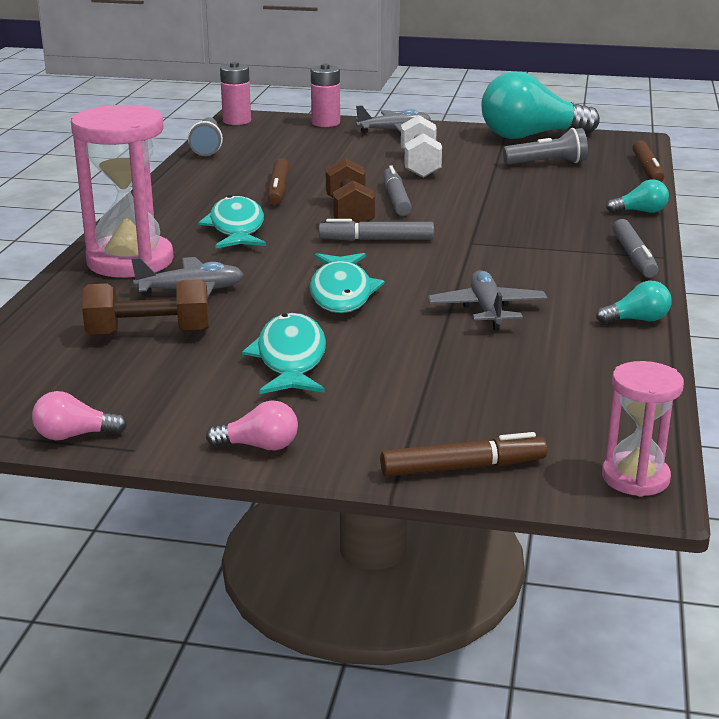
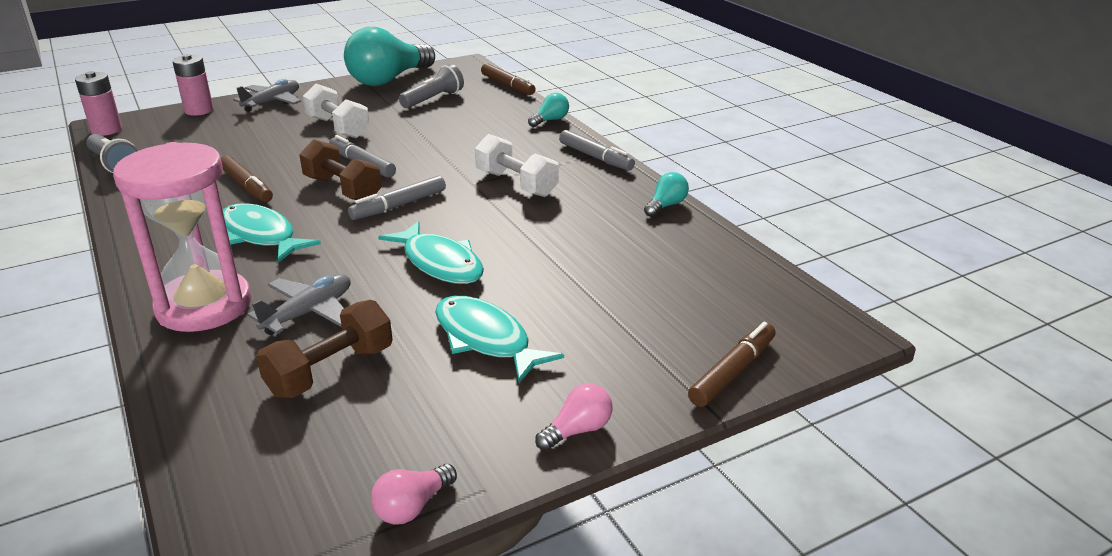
camera: 40 degrees left, 5 degrees up
(487, 310) = (564, 235): grey plane -> none
(511, 255) = (516, 184): none -> white dumbbell
(635, 478) = (831, 325): pink hourglass -> none

